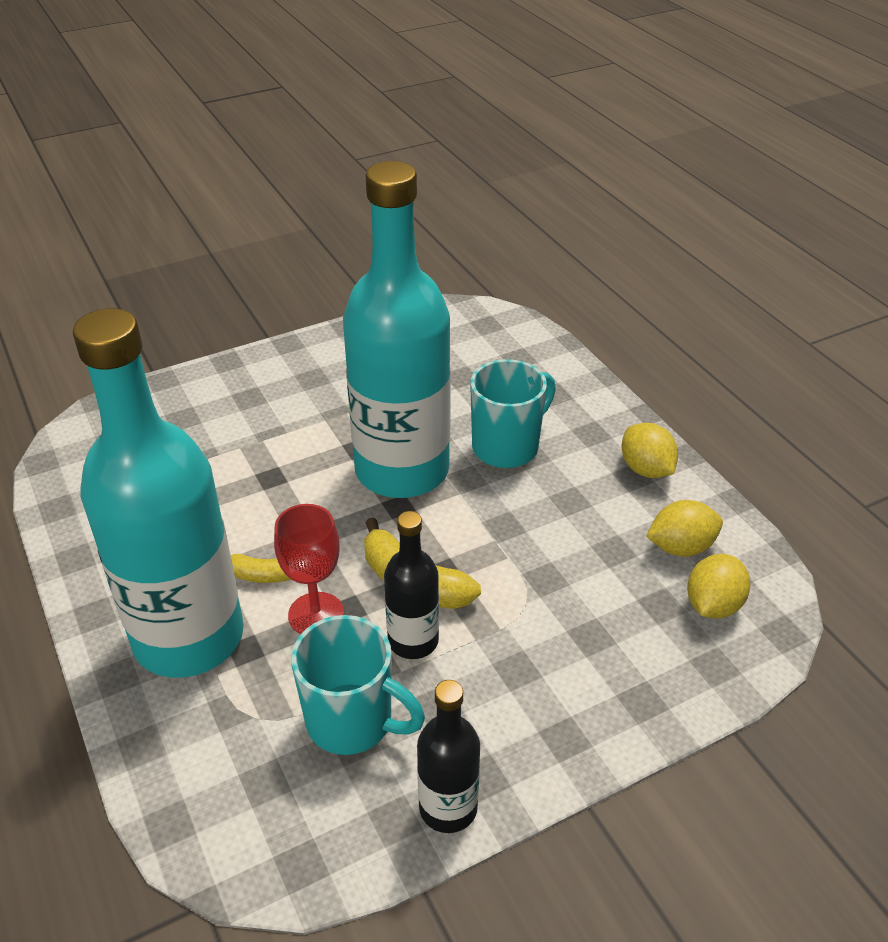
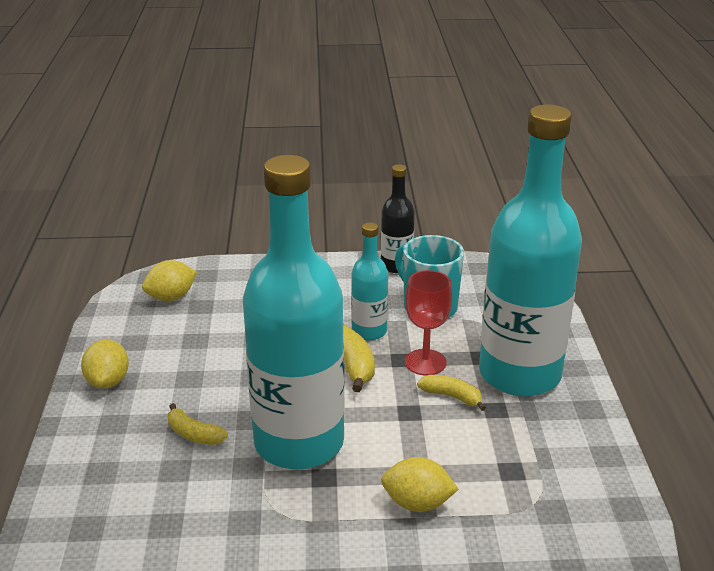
camera: 155 degrees left, 10 degrees down
(413, 641) = (369, 331): black bottle -> turquoise bottle
(507, 447) = (194, 434): turquoise mug -> yellow banana
(680, 547) = (150, 328): yellow lemon -> yellow lemon (417, 503)

